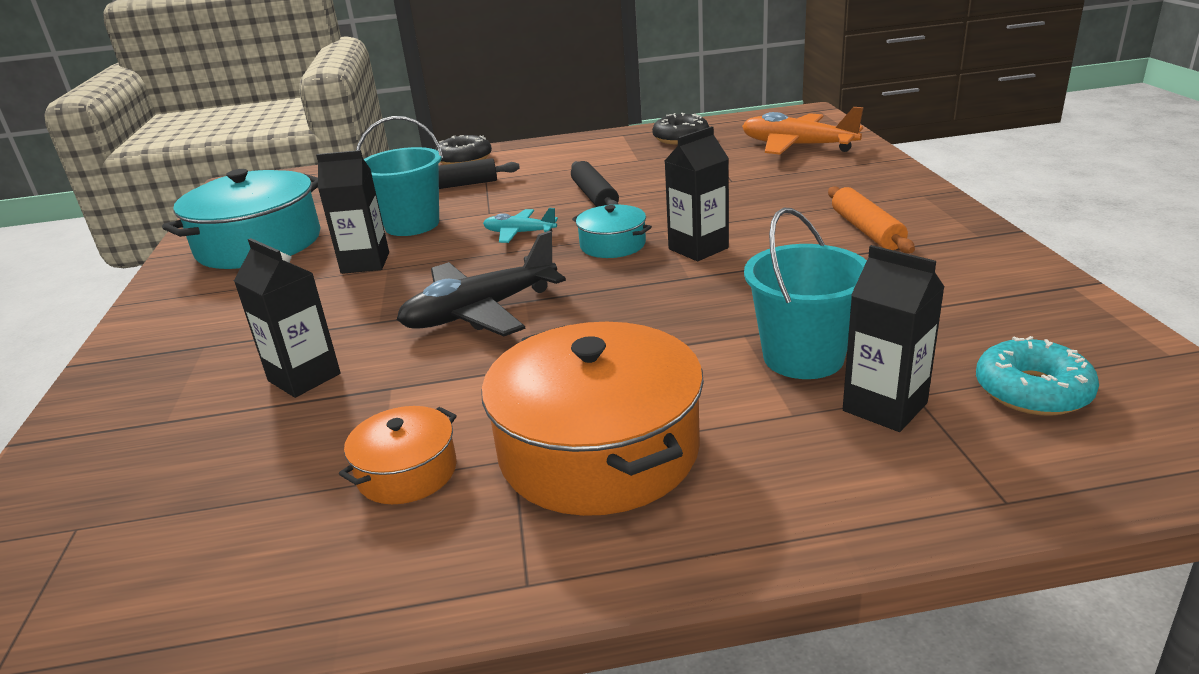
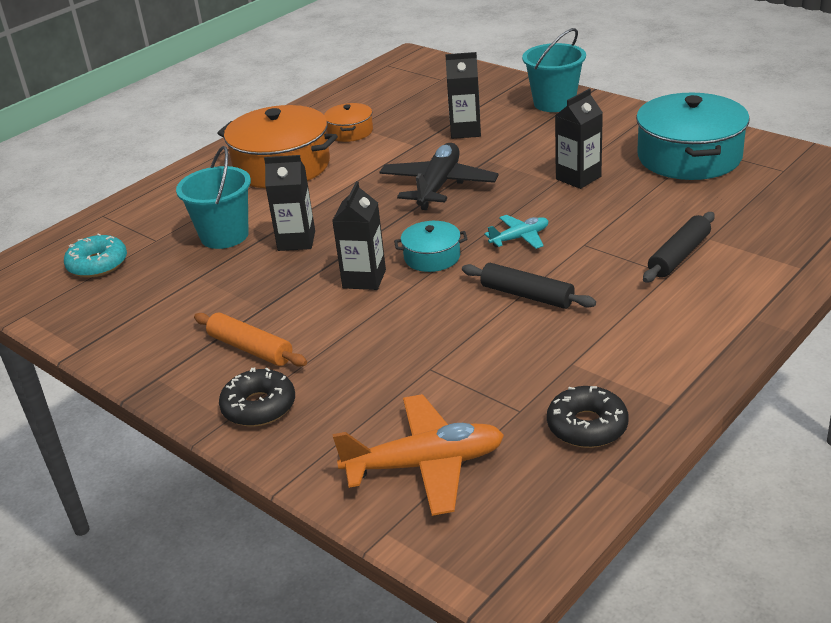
camera: 140 degrees right, 5 degrees up
(412, 225) = (618, 211): turquoise bucket -> turquoise bucket (554, 103)
(464, 159) = (755, 288): black donut -> black donut (259, 407)
(884, 407) = (168, 229): black carton -> black carton (296, 241)

